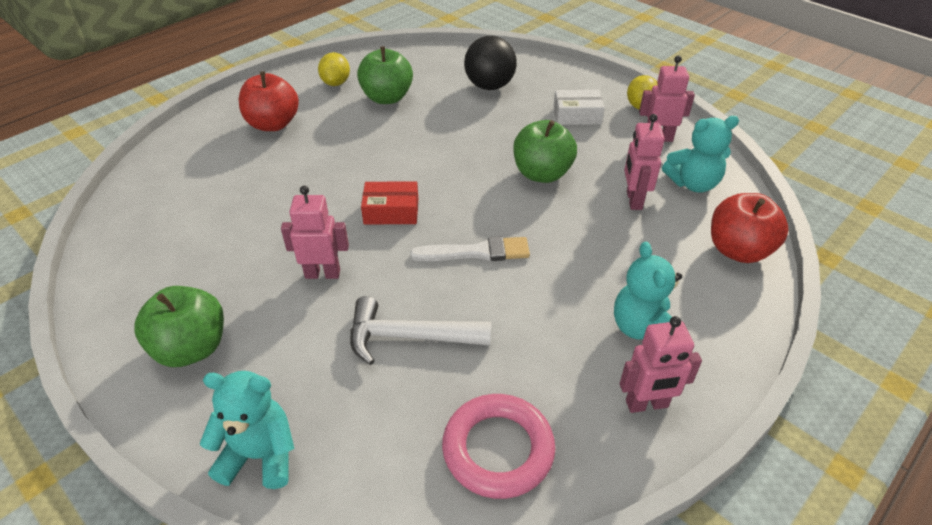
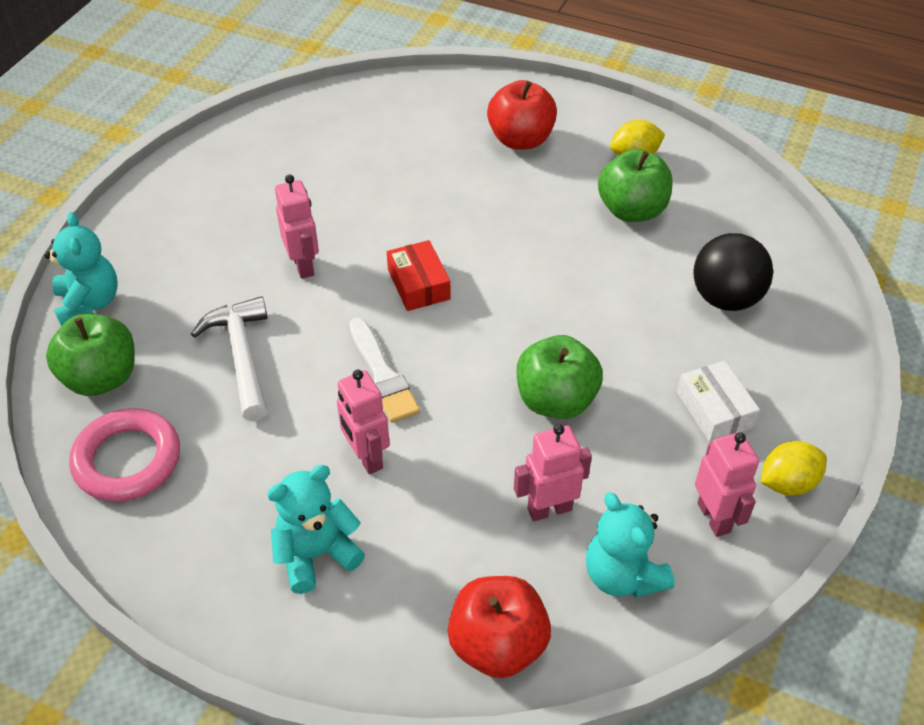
camera: 70 degrees right, 5 degrees up
(191, 348) = (185, 218): green apple -> green apple (101, 378)
(647, 404) = (209, 573): pink robot -> pink robot (366, 457)

